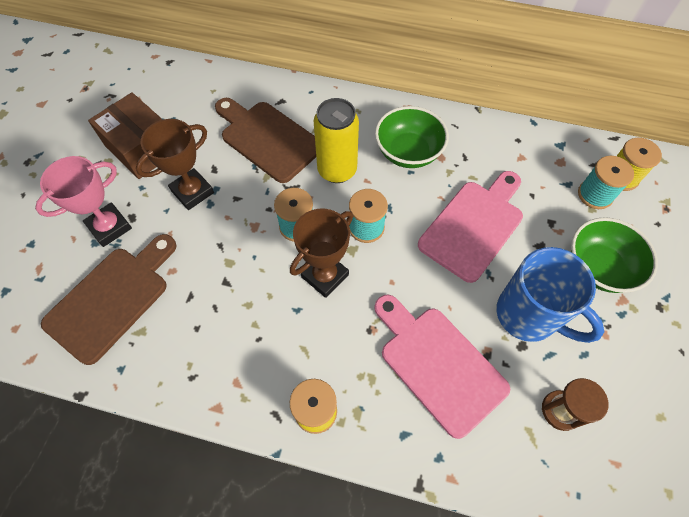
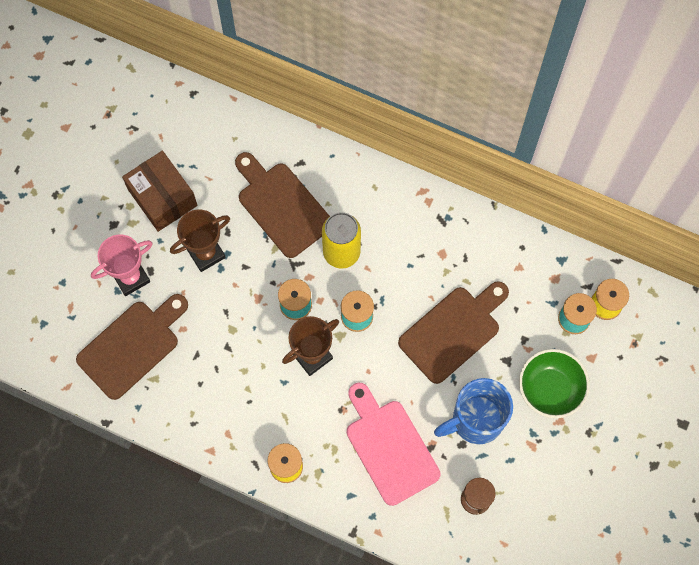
camera: 10 degrees right, 10 degrees up
(408, 152) = (412, 244): green bowl -> none
(474, 226) = (453, 331): pink cutting board -> brown cutting board
(528, 315) = (475, 420): blue mug -> blue mug turned 105 degrees clockwise

